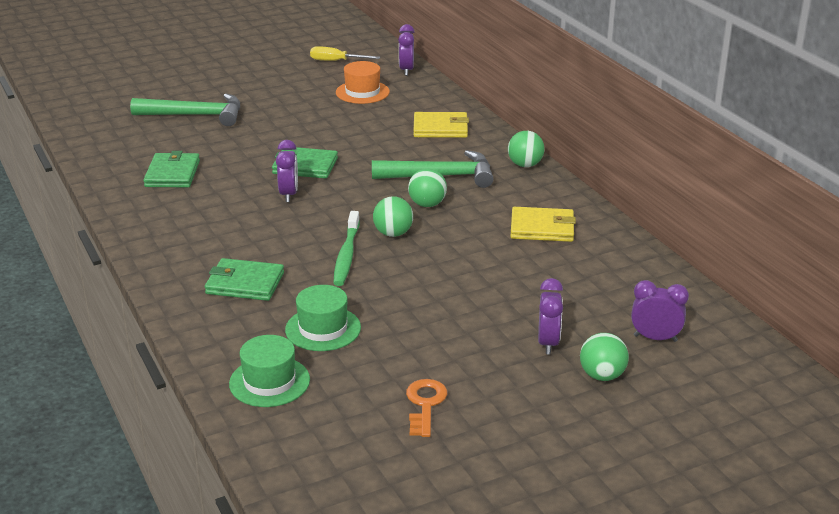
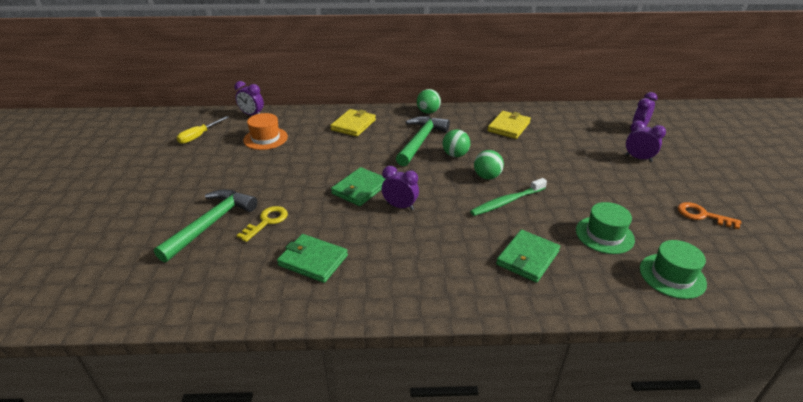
camera: 65 degrees left, 5 degrees up
(215, 137) = (267, 221): none -> yellow key
(346, 255) = (507, 202): green toothbrush -> green toothbrush turned 120 degrees clockwise
(602, 376) = (674, 152): green ball -> none

